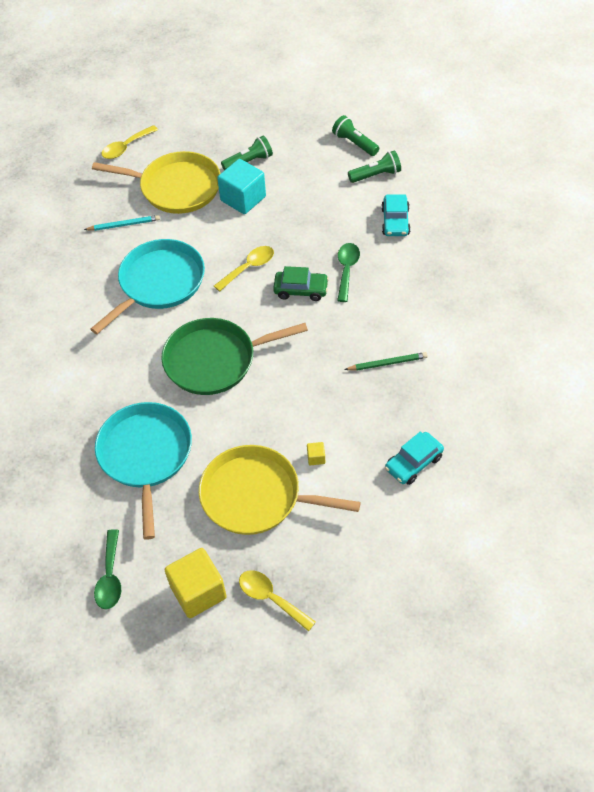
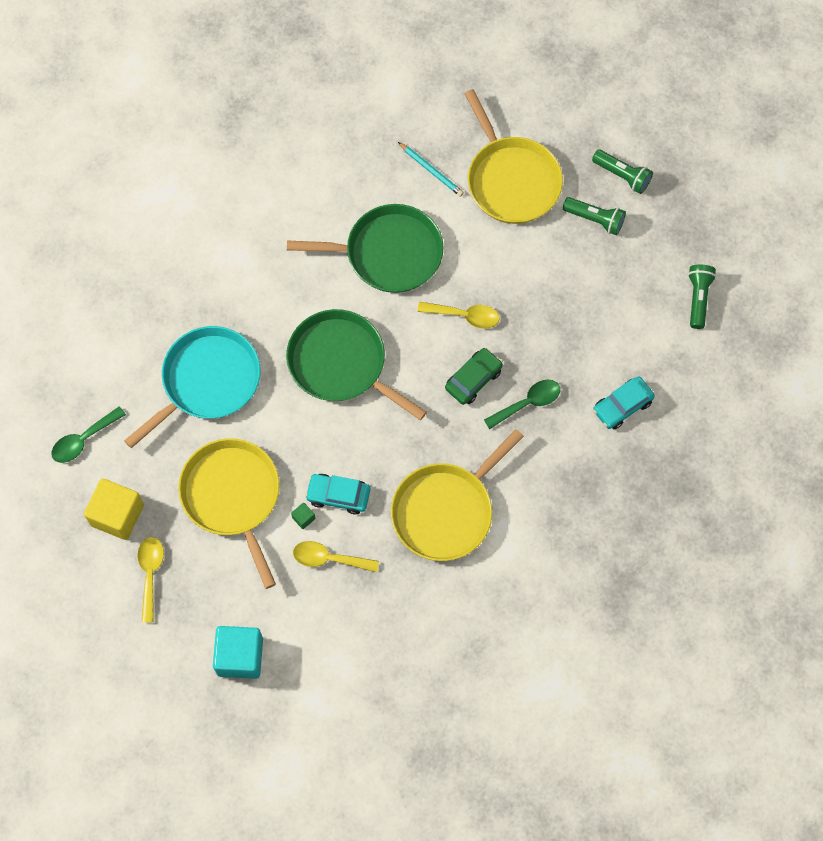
camera: 50 degrees right, 15 degrees up
(126, 147) = (526, 96): yellow spoon -> yellow spoon (329, 558)
(159, 283) = (388, 253): turquoise pan -> green pan
(243, 199) = (544, 249): turquoise cube -> turquoise cube (240, 656)
(301, 290) = (473, 379): green car -> green car turned 105 degrees counterclockwise
(316, 458) = (303, 518): yellow cube -> green cube
(376, 175) = (670, 347): green flashlight -> green flashlight (622, 175)
(387, 363) = (446, 510): green pencil -> yellow pan
(413, 463) = (356, 601): turquoise car -> turquoise car (338, 495)

